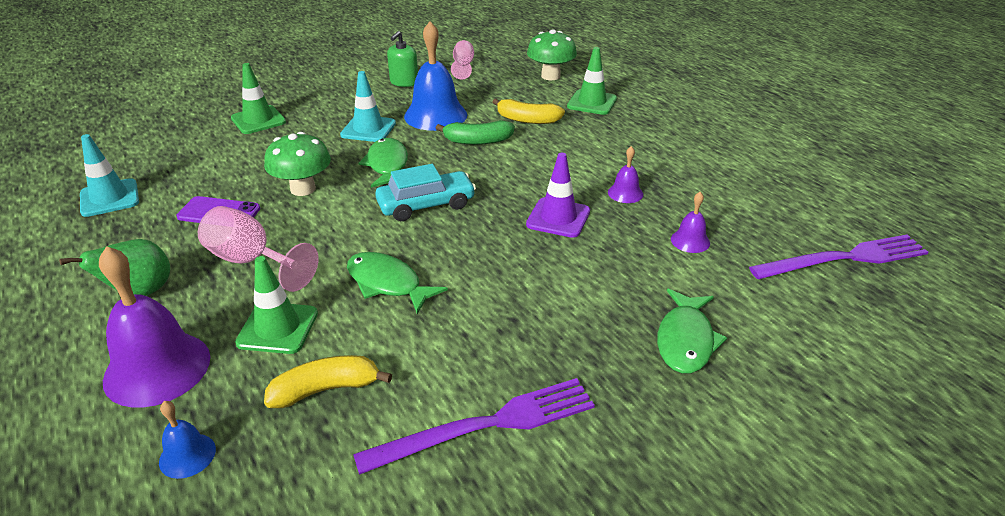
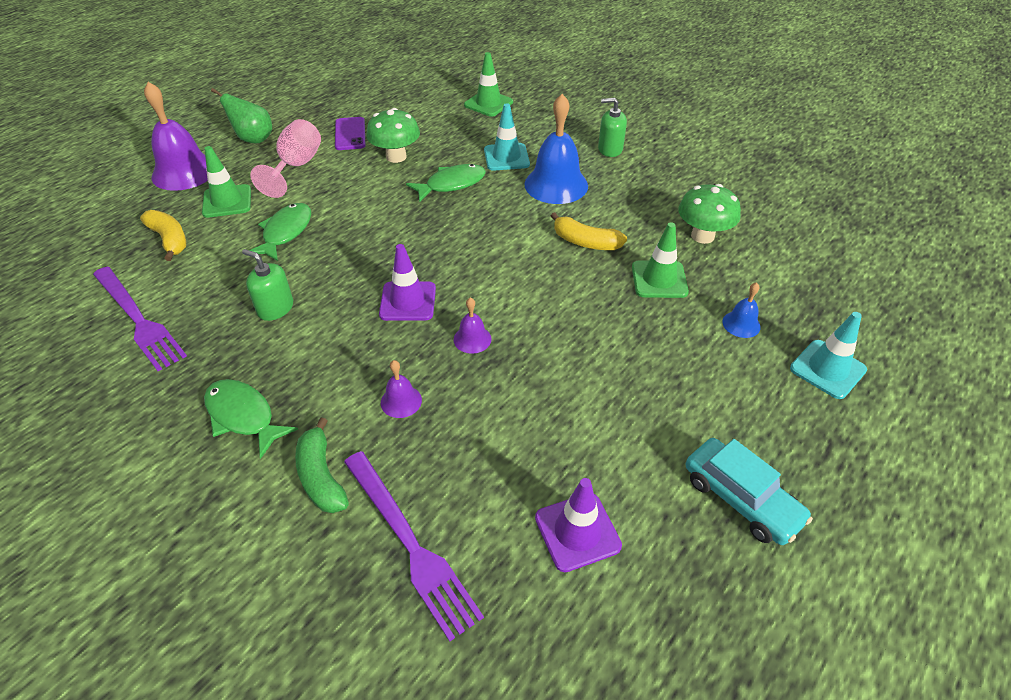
camera: 70 degrees right, 10 degrees up
(109, 198) = (352, 89): turquoise traffic cone -> turquoise traffic cone (827, 369)
(187, 455) = (114, 208): blue bell -> blue bell (741, 324)
(426, 205) = (398, 221): turquoise car -> turquoise car (741, 499)
(463, 66) = (675, 173): pink goblet -> none
(477, 141) = (522, 221): green banana -> green banana (321, 476)
(525, 303) = (275, 308): none -> green soap dispenser
(527, 120) = (585, 242): yellow banana -> yellow banana turned 60 degrees counterclockwise
(685, 340) = (243, 416): green fish -> green fish turned 45 degrees clockwise
(833, 186) = (577, 532): none -> purple traffic cone

